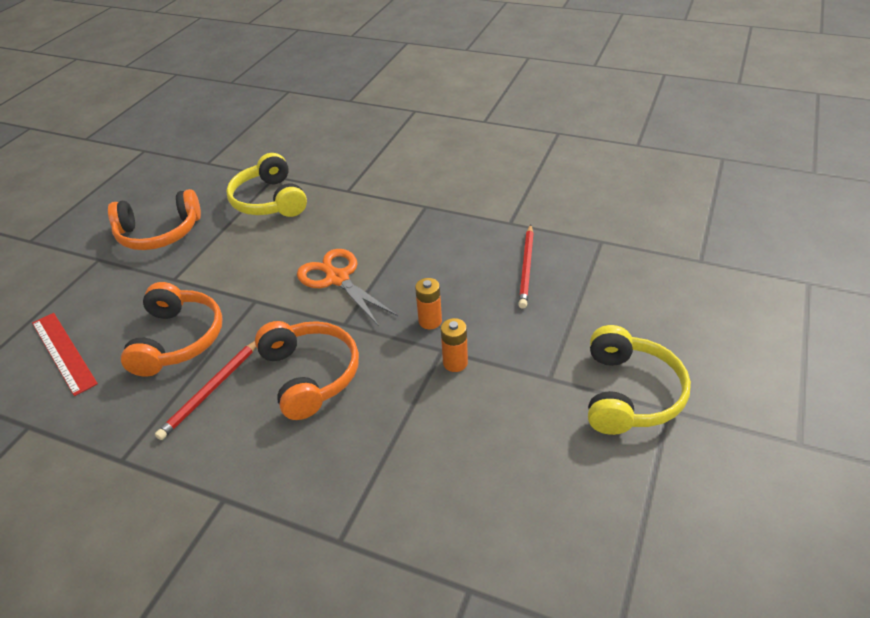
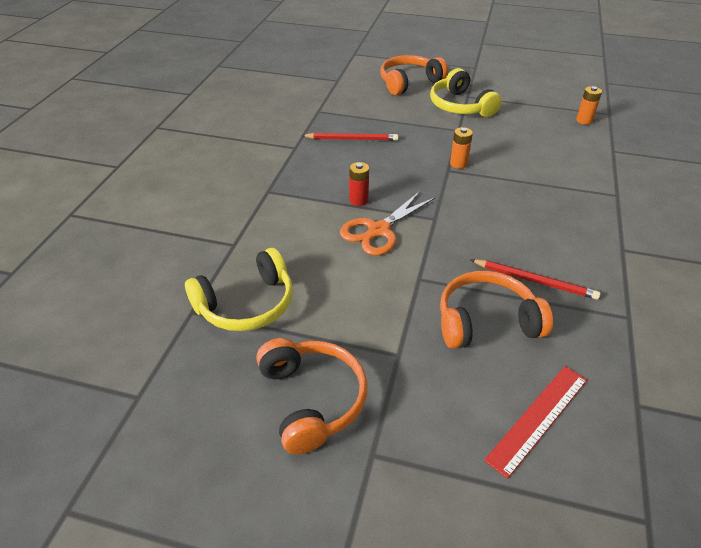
camera: 100 degrees left, 0 degrees up
(310, 375) = (496, 228): orange headphones -> orange headphones (409, 83)
(394, 267) = (358, 200): none -> red battery
(430, 321) = (420, 177): orange battery -> orange battery (584, 120)
(629, 393) = (460, 106): yellow headphones -> yellow headphones turned 120 degrees counterclockwise

